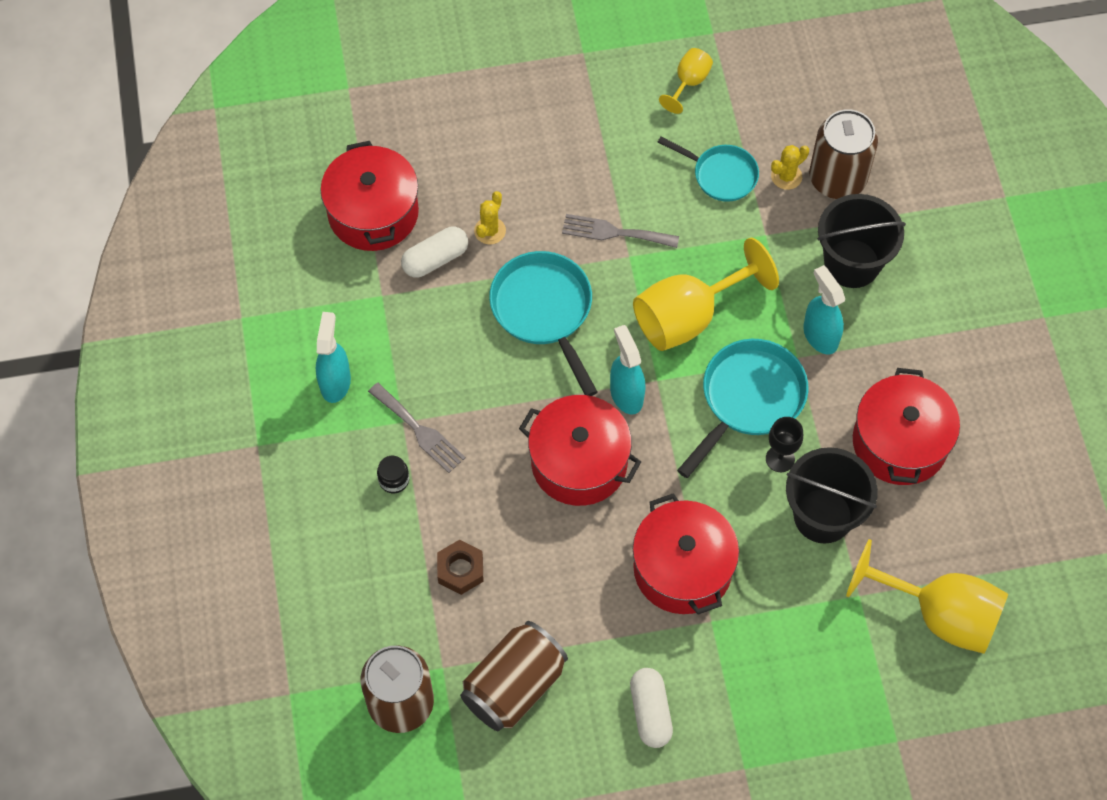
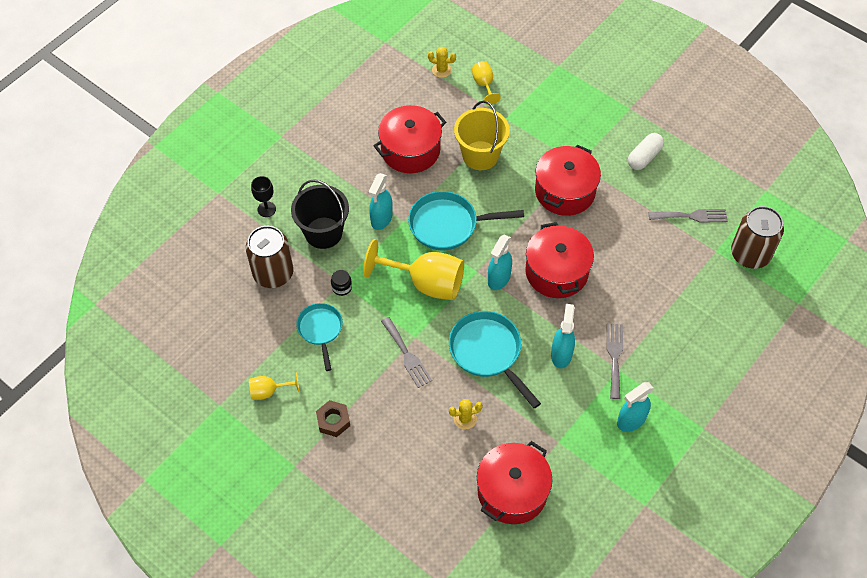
camera: 130 degrees left, 5 degrees down
(394, 480) = (652, 346): black jar -> black jar (342, 287)
(435, 259) = (509, 432): white capsule -> none
(460, 570) = (664, 280): brown nut -> brown nut (333, 421)
(473, 380) = (561, 354): none -> turquoise spray bottle
(514, 686) = (691, 216): brown can -> grey fork
(544, 311) = (488, 352): turquoise pan -> turquoise pan turned 120 degrees clockwise
(780, 459) = (468, 191): black goblet -> black goblet (266, 209)
(786, 176) = (293, 298): yellow cactus -> yellow cactus (441, 70)
(823, 516) = (480, 155): black bucket -> yellow bucket
(939, 614) = (484, 85): yellow goblet -> yellow goblet, size x0.49

